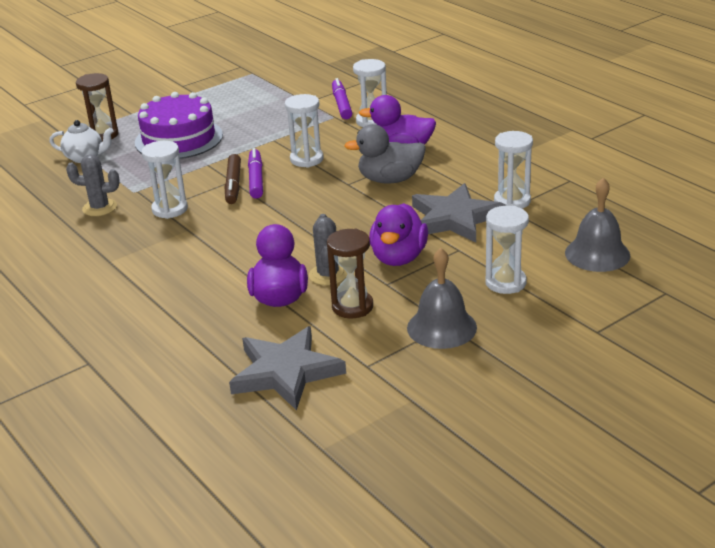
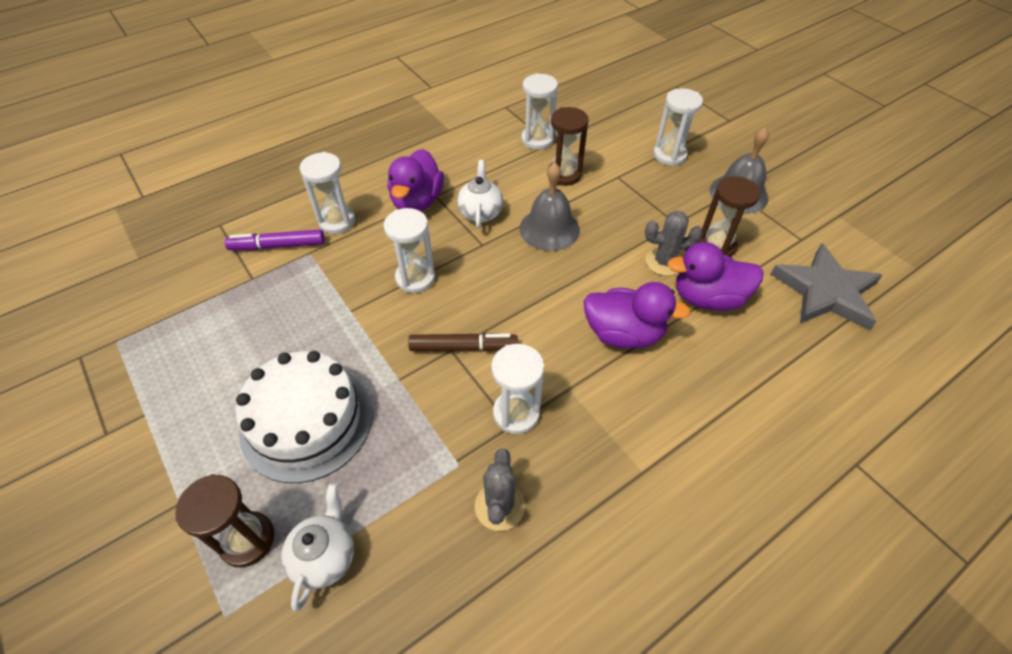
camera: 90 degrees left, 20 degrees up
(179, 139) = (307, 421): purple cake -> white cake
(256, 179) = (453, 325): purple marker -> none
(390, 180) = (480, 213): grey duck -> white teapot
(398, 258) = (632, 213): purple duck -> purple duck (623, 334)
(455, 218) = (564, 175): grey star -> brown hourglass
(597, 254) = (625, 107): grey bell -> grey bell (549, 229)

